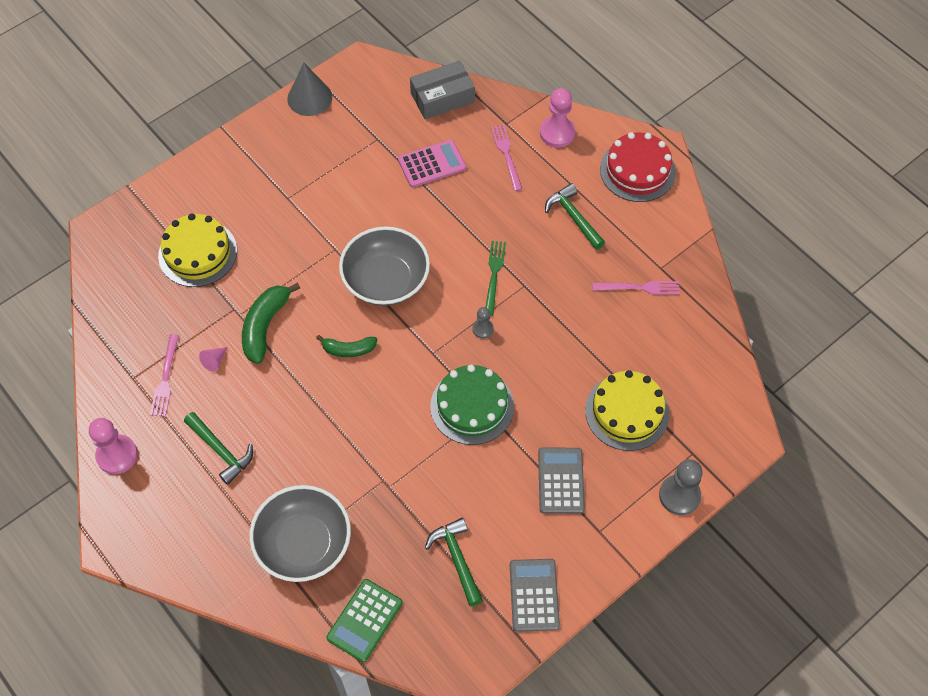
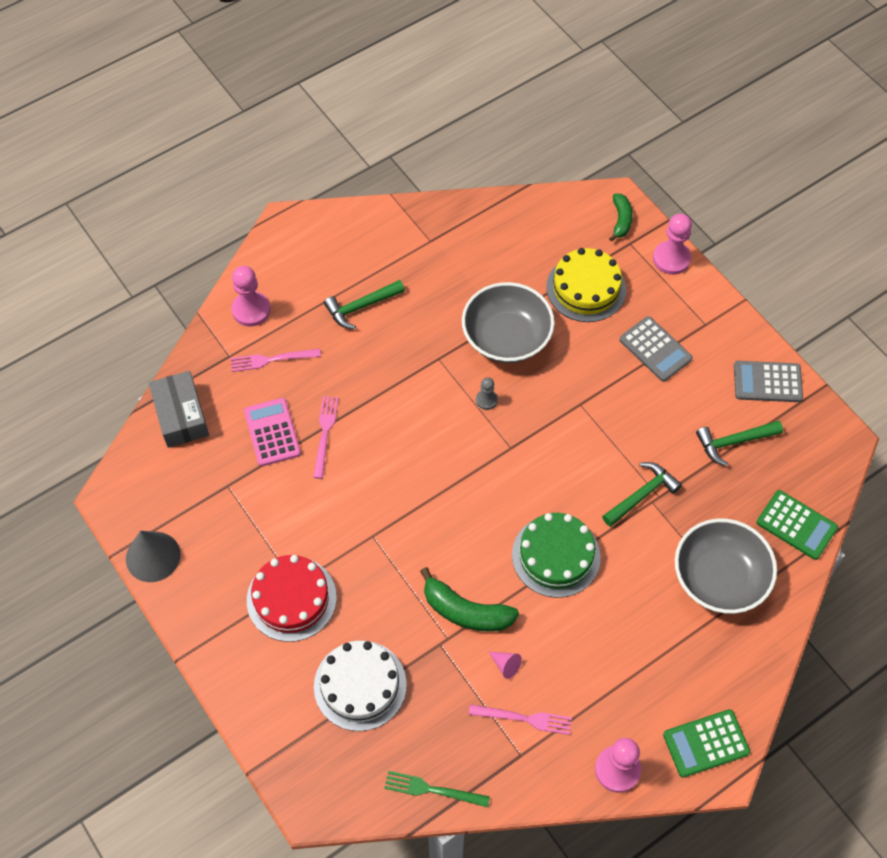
camera: 85 degrees left, 0 degrees up
(138, 530) = (706, 743): none -> green calculator
(197, 253) = (360, 685): yellow cake -> white cake
(220, 451) = (615, 658): green hammer -> green hammer (641, 495)
(348, 349) = (501, 527): green banana -> green banana (621, 220)
(386, 280) = (418, 487): grey bowl -> grey bowl (506, 337)
(472, 406) = (573, 417): green cake -> green cake (556, 556)
(494, 275) = (423, 384): green fork -> green fork (432, 789)
(561, 481) = (655, 349): grey calculator -> grey calculator turned 135 degrees counterclockwise
(637, 170) = (311, 245): red cake -> red cake (291, 598)
(639, 288) = (451, 261): pink fork -> pink fork (325, 433)
(679, 495) = (671, 259): grey pawn -> pink pawn

